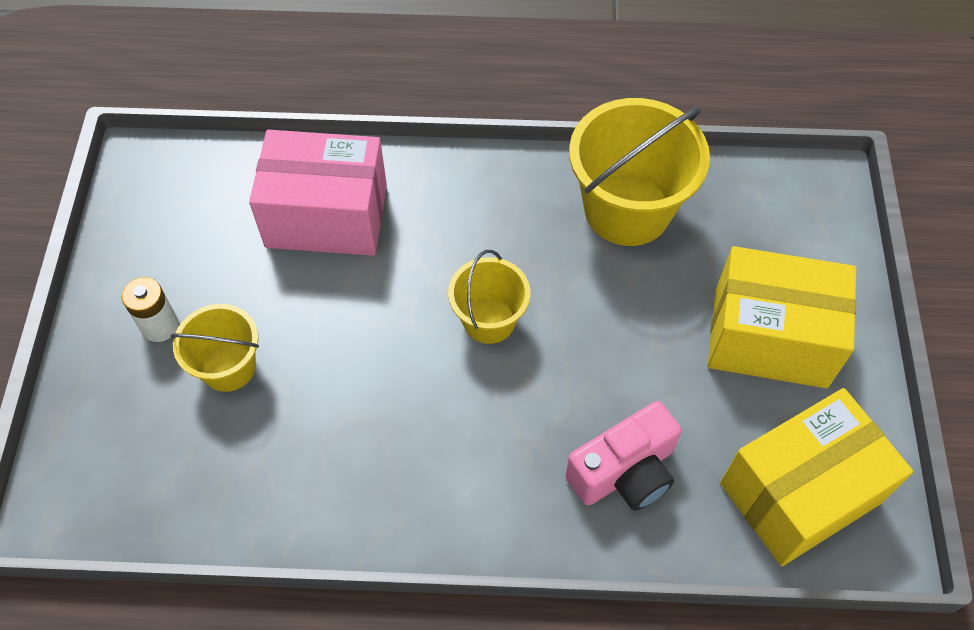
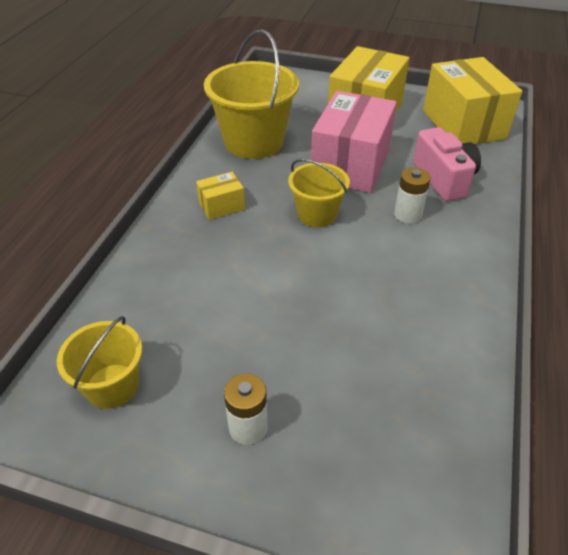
camera: 75 degrees left, 15 degrees down
(228, 367) = (312, 375): yellow bucket -> yellow bucket (112, 386)
(326, 216) = (181, 286): pink box -> pink box (350, 164)
(473, 213) = (221, 206): none -> yellow box
(521, 430) = (407, 215): none -> white battery

